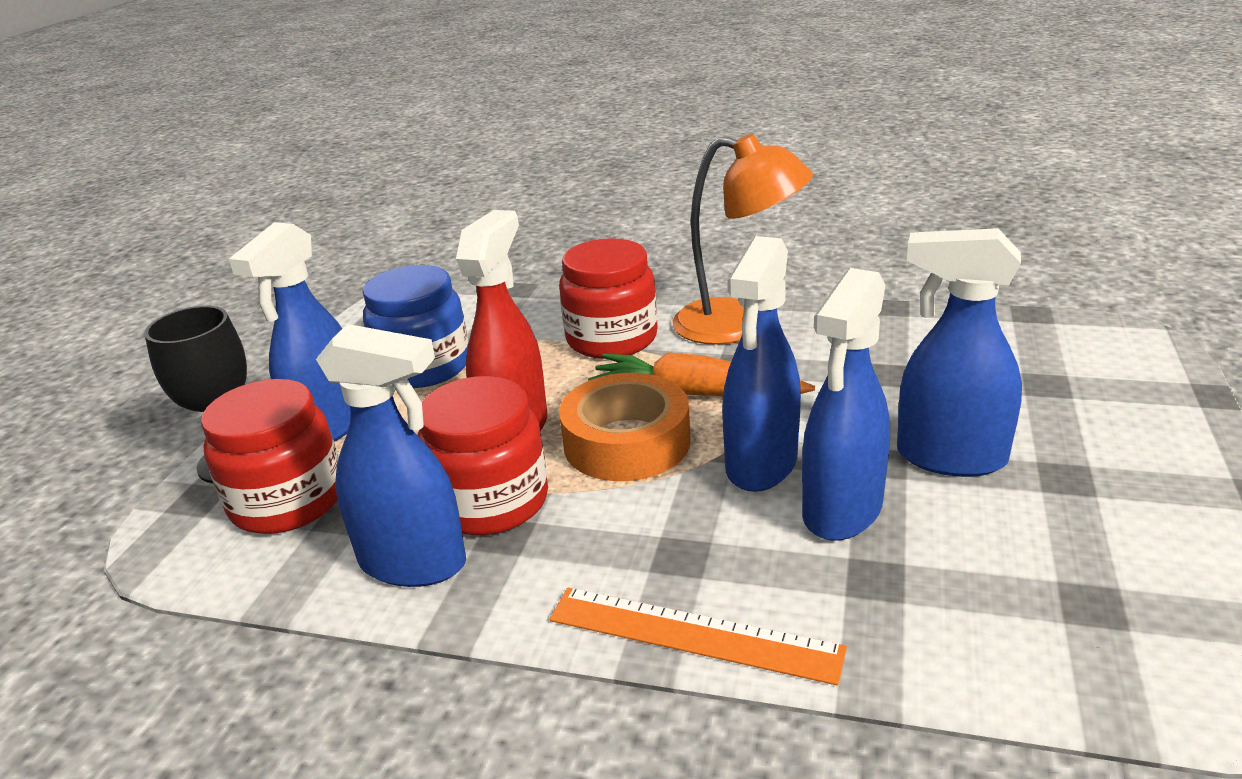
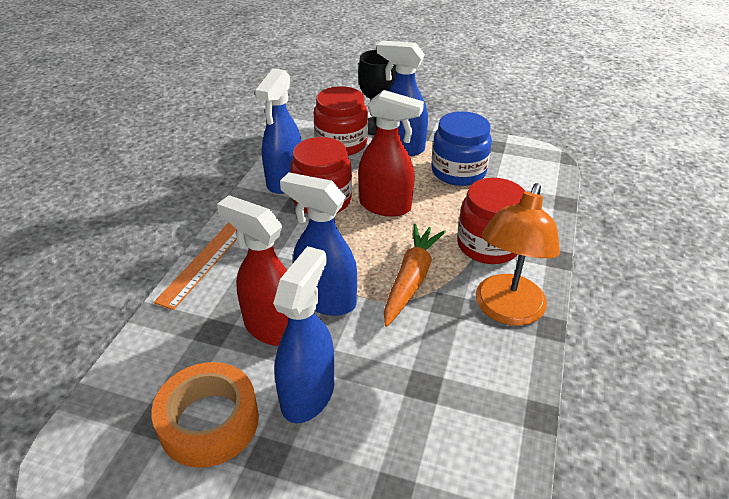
camera: 90 degrees right, 10 degrees up
(626, 442) = (362, 247): orange tape -> orange tape (209, 422)
(842, 510) = (272, 328): blue spray bottle -> red spray bottle

